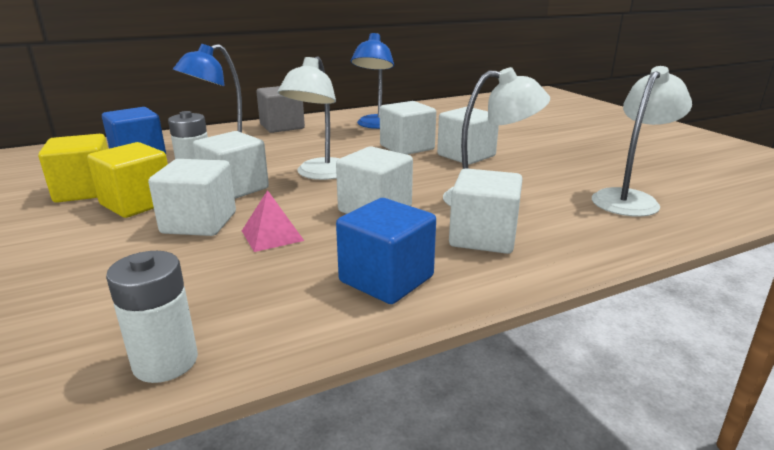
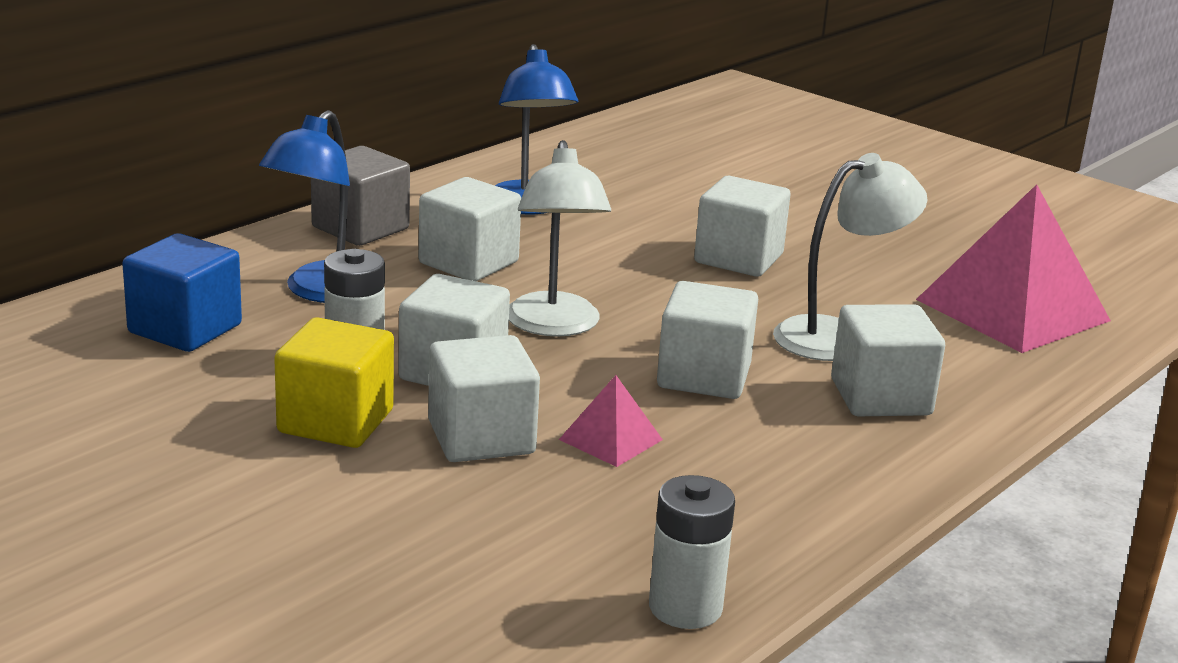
camera: 25 degrees left, 0 degrees up
(85, 191) = (208, 413): yellow cube -> none
(386, 279) = (820, 473): blue cube -> none
(407, 147) = (632, 253): white cube -> white cube (468, 263)
(630, 199) = (1012, 310): white lamp -> pink pyramid

